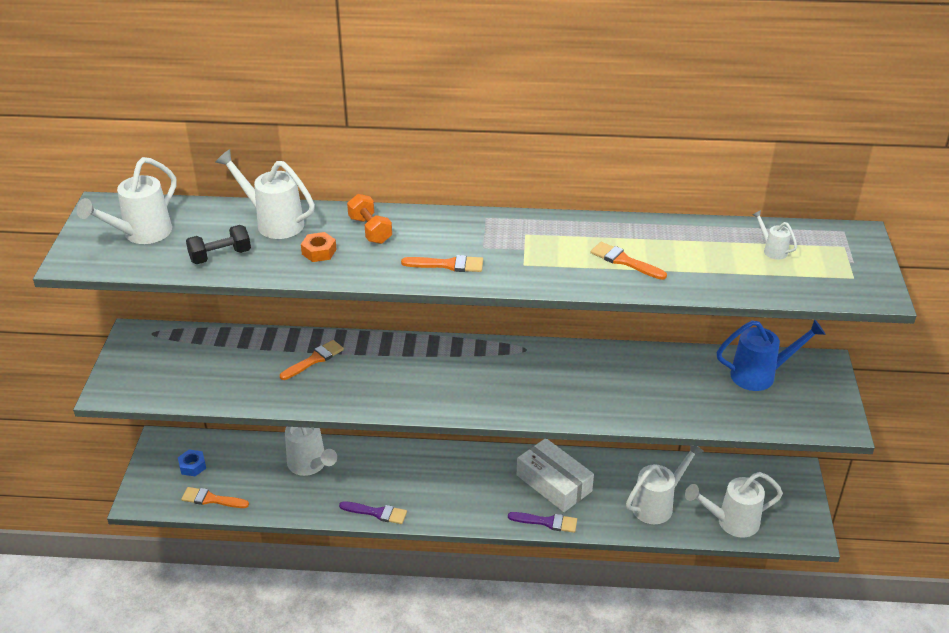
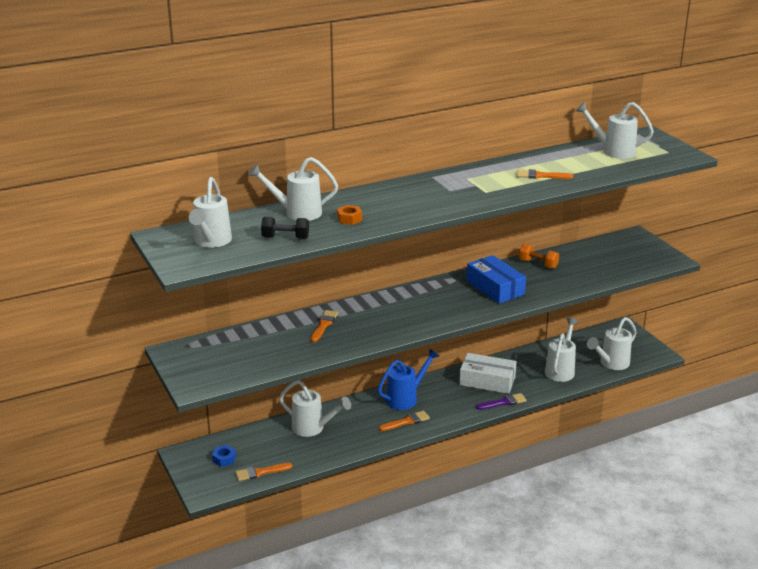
camera: 30 degrees left, 10 degrees down
(220, 256) = (285, 238): black dumbbell -> black dumbbell turned 60 degrees clockwise
(370, 230) = (367, 200): orange dumbbell -> orange dumbbell (538, 264)
(376, 513) = (388, 437): purple brush -> none
(447, 265) = (440, 204): orange brush -> orange brush (406, 421)
(558, 381) = (495, 288): none -> blue box
(761, 375) = (606, 250): blue watering can -> blue watering can (406, 398)
(772, 250) = (612, 151): white watering can -> white watering can, size x2.05

